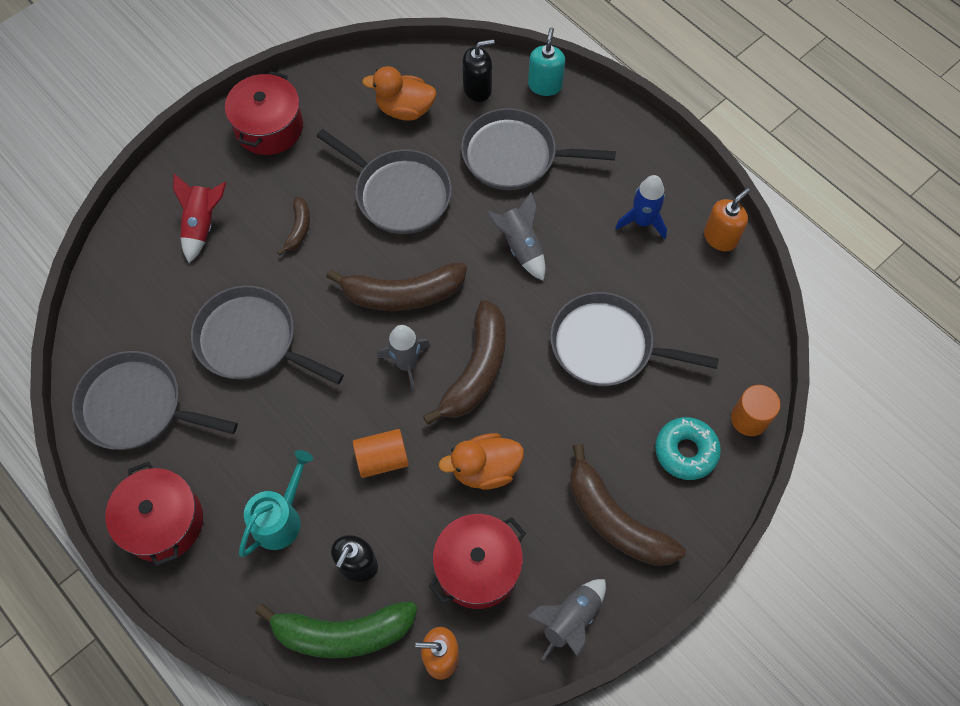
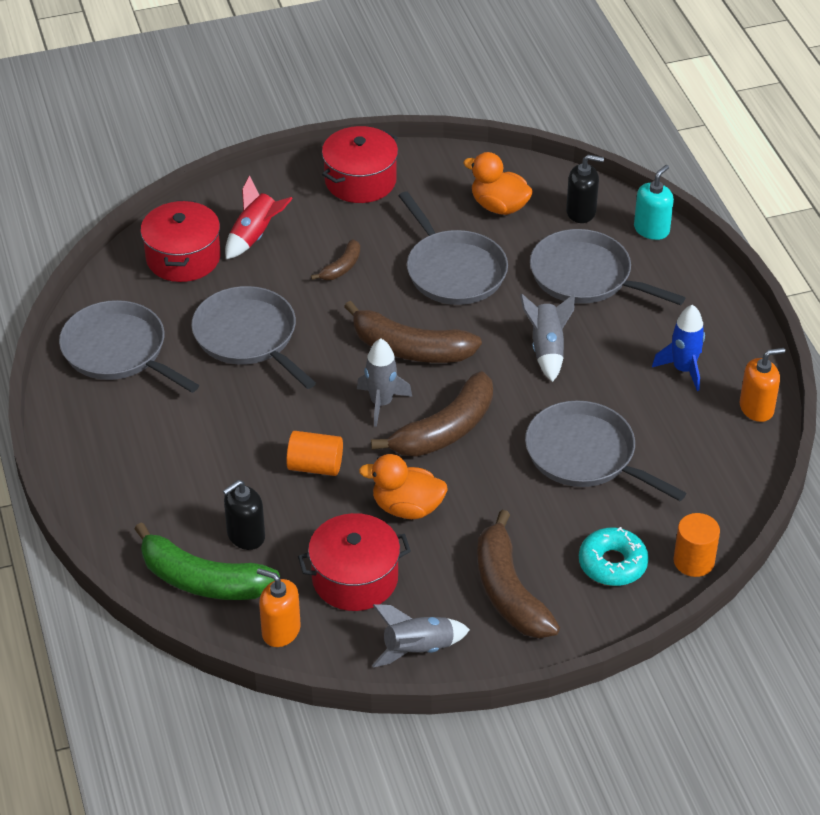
camera: 25 degrees right, 20 degrees down
(163, 522) = (92, 442): red pot -> red pot (183, 258)
(280, 518) = (197, 477): turquoise watering can -> none

